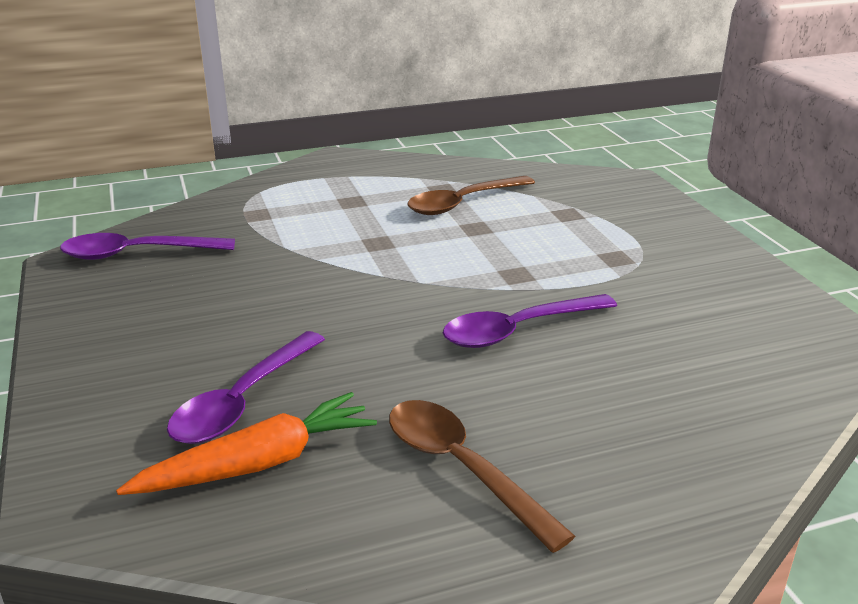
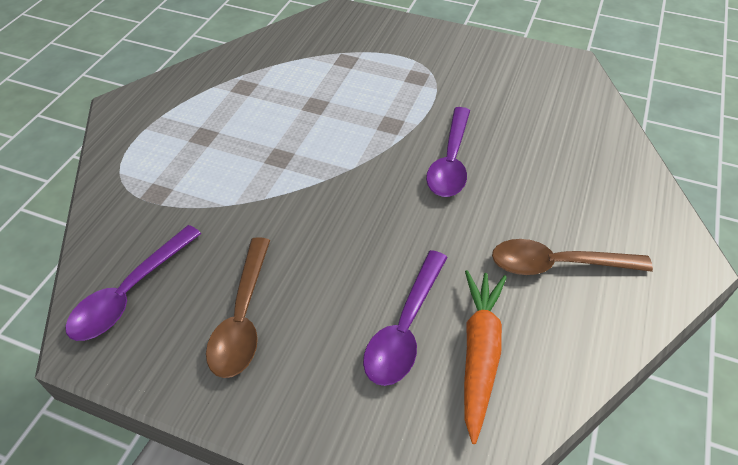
camera: 50 degrees left, 20 degrees up
(243, 401) = (405, 328): purple spoon -> purple spoon turned 45 degrees clockwise
(463, 203) = (276, 90): brown spoon -> brown spoon (243, 317)

